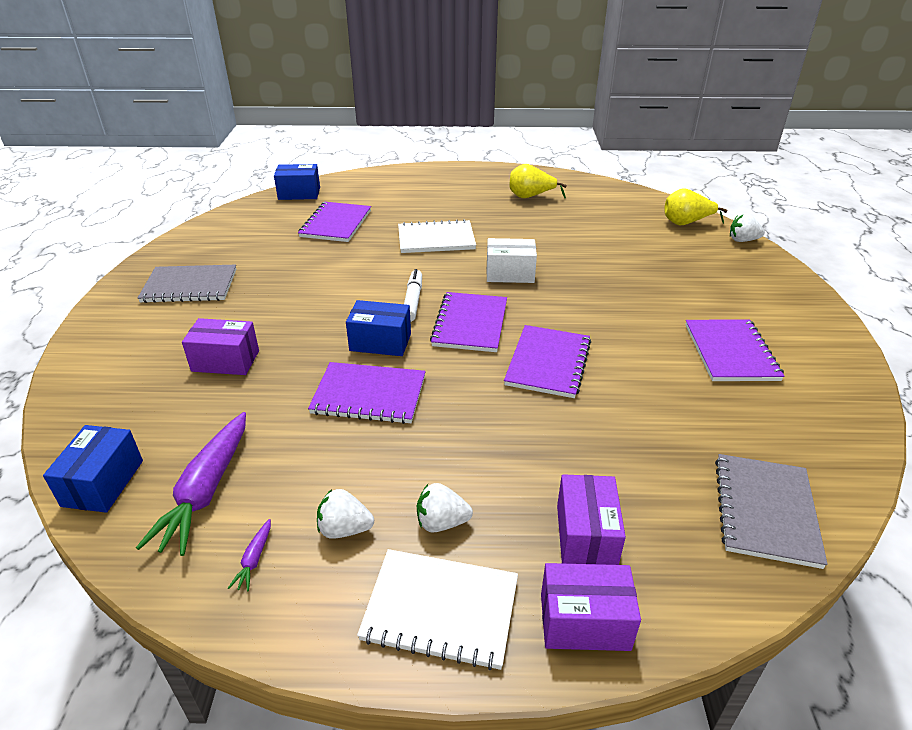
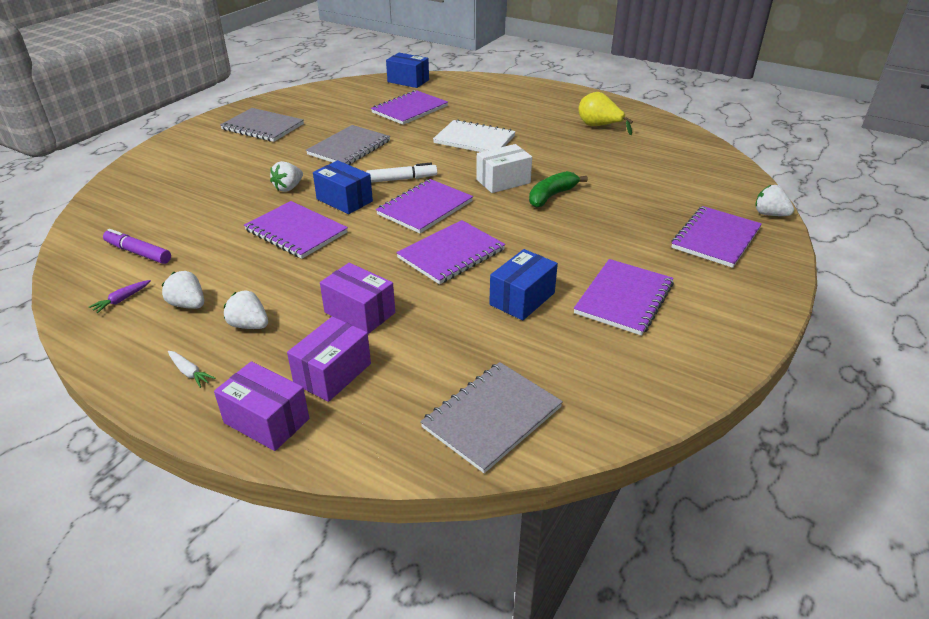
camera: 30 degrees right, 0 degrees up
(103, 483) = (92, 228): blue box -> blue box (522, 299)
(206, 491) = (138, 252): purple carrot -> purple marker
(225, 361) = (232, 181): purple box -> purple box (359, 313)
(303, 348) = (288, 188): none -> white strawberry
(319, 282) = (349, 148): none -> grey notebook
(413, 301) = (402, 179): white marker -> white marker turned 45 degrees clockwise
(440, 609) = (189, 372): white notebook -> white carrot
(510, 274) = (503, 181): white box -> white box turned 60 degrees counterclockwise
(567, 275) = (551, 196): none -> green banana
(686, 223) = (727, 184): yellow pear -> none
(731, 273) = (716, 238): none -> purple notebook

